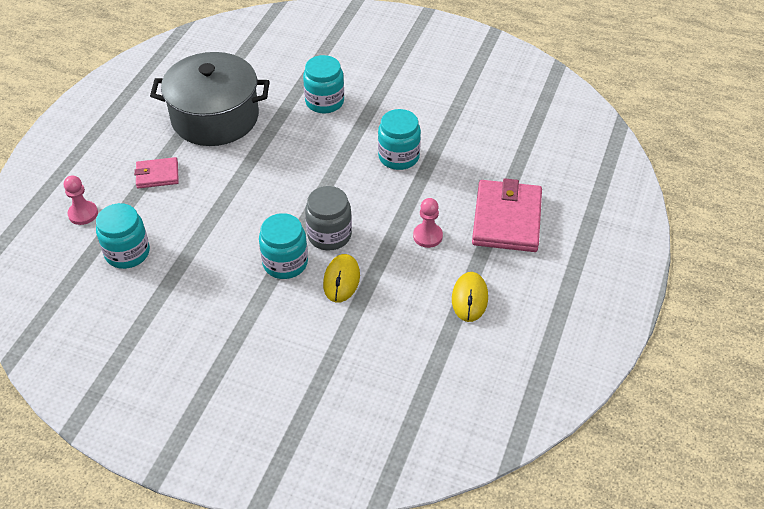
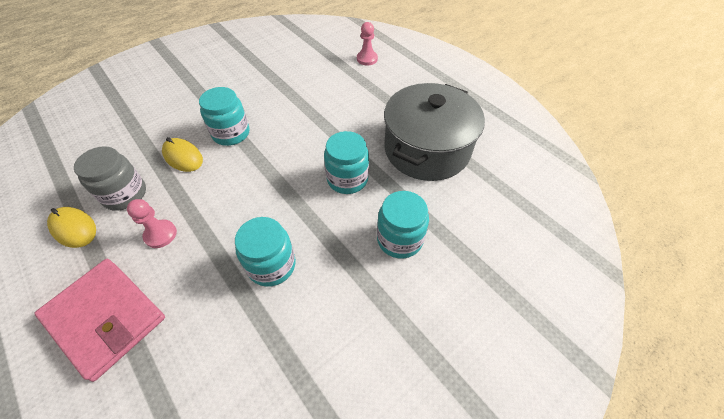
camera: 120 degrees right, 5 degrees up
(127, 253) = (315, 68): turquoise jar -> turquoise jar (347, 179)
(157, 175) = (378, 98): pink wallet -> none
(329, 235) = (230, 168): grey jar -> grey jar (125, 194)

